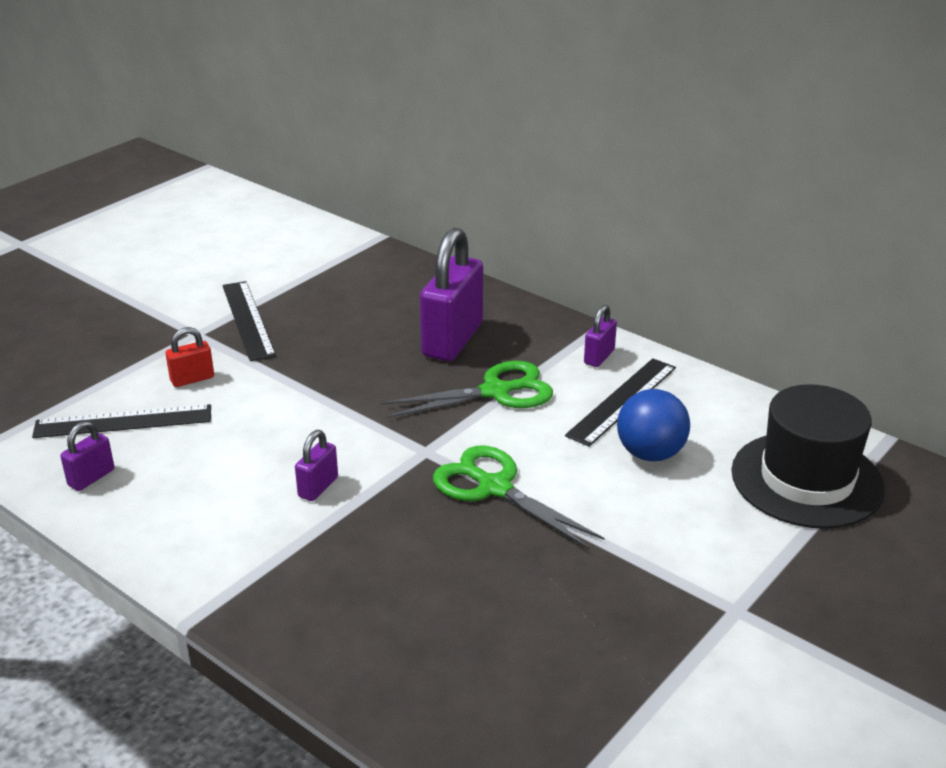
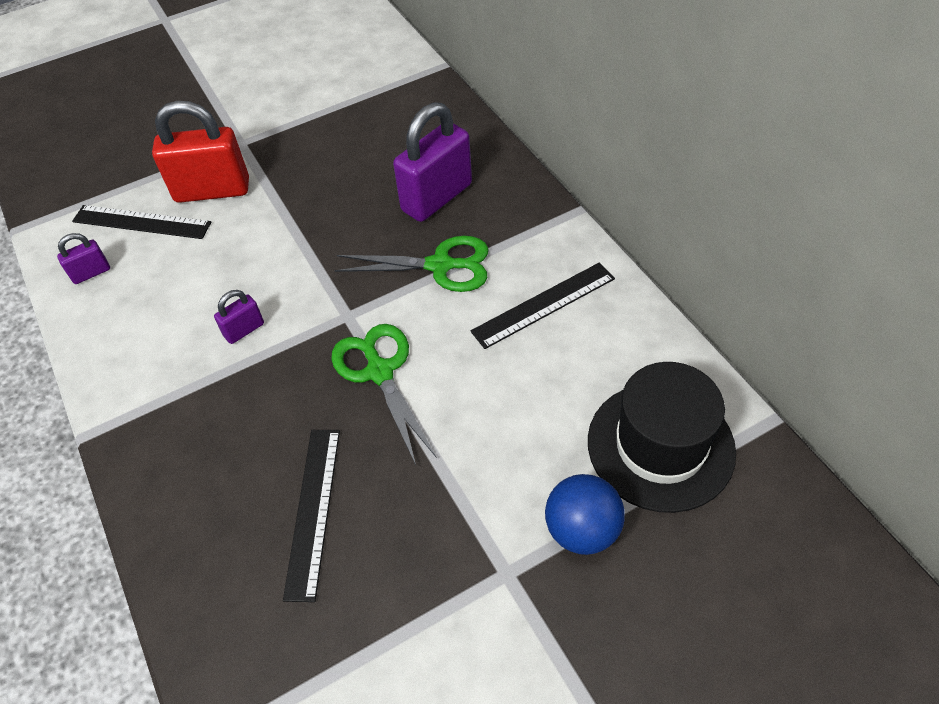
camera: 25 degrees right, 20 degrees up
(192, 379) = (212, 190): red padlock -> red padlock, size x2.12
(248, 320) = (286, 137): black ruler -> black ruler (313, 510)
(599, 357) = (552, 248): purple padlock -> none
(650, 454) = (533, 373): blue ball -> blue ball (582, 530)

